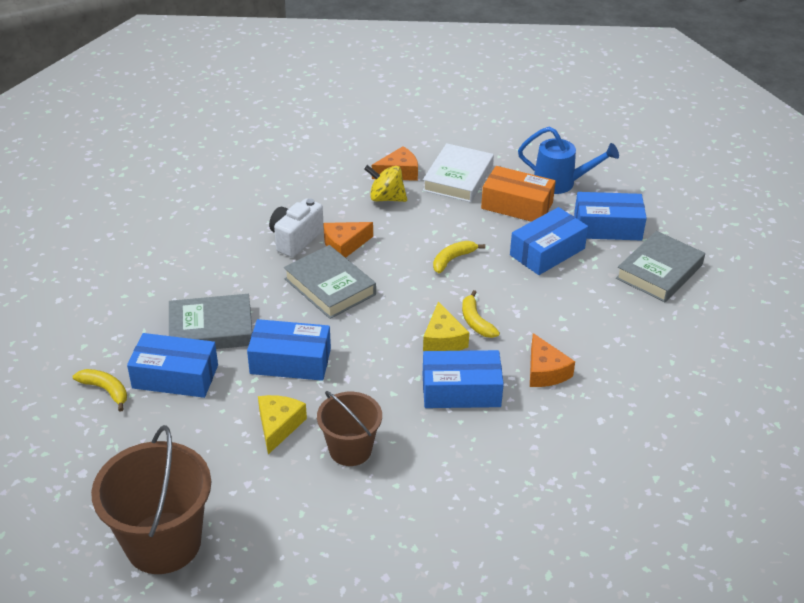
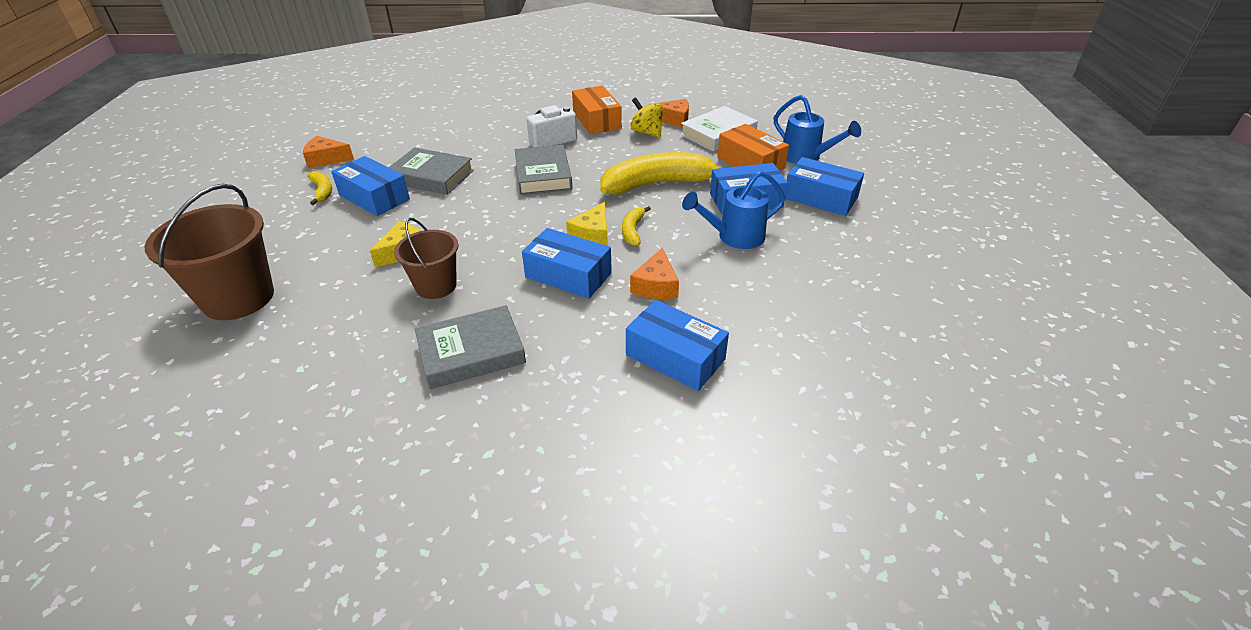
camera: 30 degrees right, 0 degrees up
(290, 361) = (461, 212): blue box -> blue box (675, 357)
(319, 197) = (597, 120): none -> orange box
(344, 245) = (583, 153): orange cheese -> orange cheese (326, 159)
(453, 259) = (658, 184): yellow banana -> yellow banana, size x2.21
(569, 296) = (734, 237): none -> blue watering can
(659, 271) = (841, 244): grey book -> grey book (471, 352)

